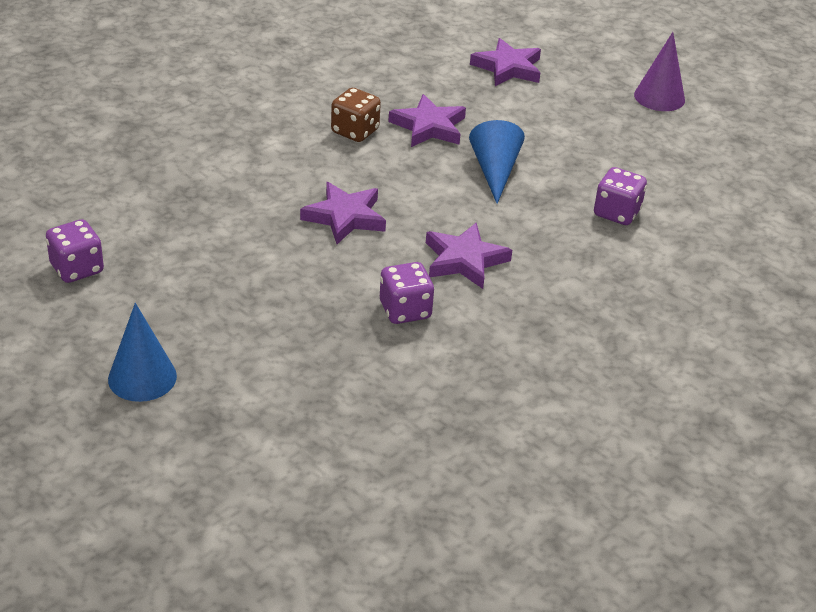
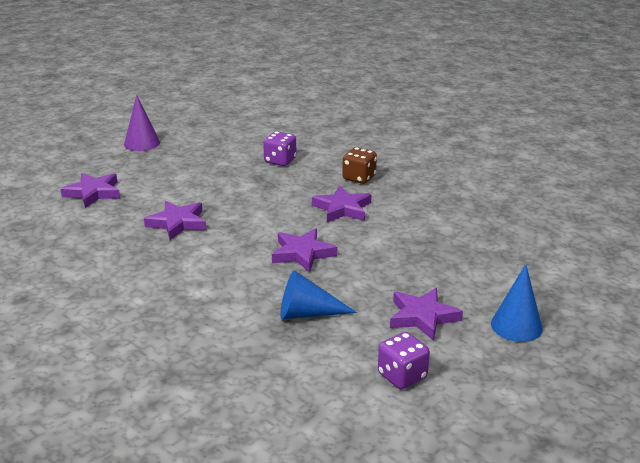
camera: 90 degrees left, 10 degrees down
(183, 299) = (422, 317): none -> purple star
(355, 131) = (184, 254): brown dice -> brown dice (359, 178)
(405, 310) = (402, 228): purple dice -> none
(494, 171) = (236, 198): blue cone -> blue cone (307, 313)

